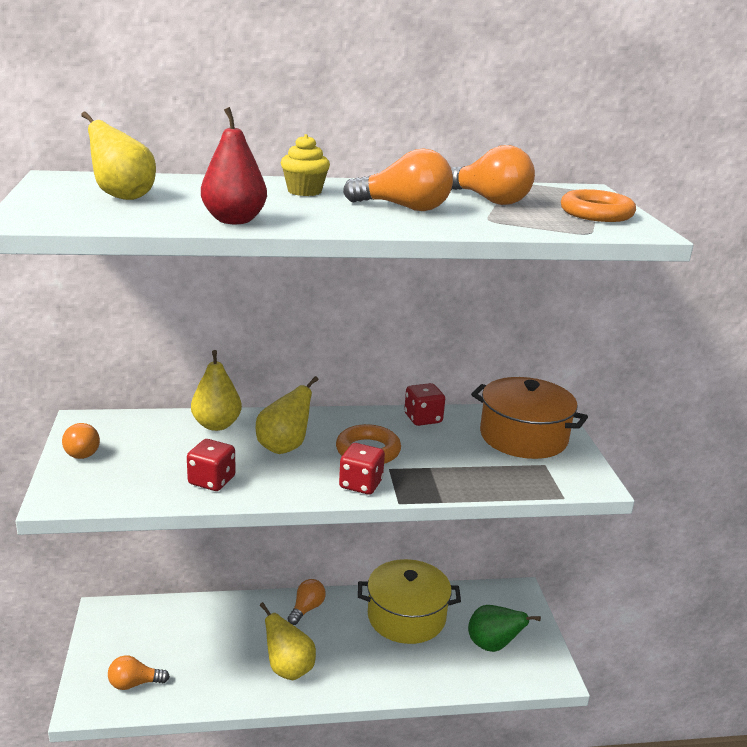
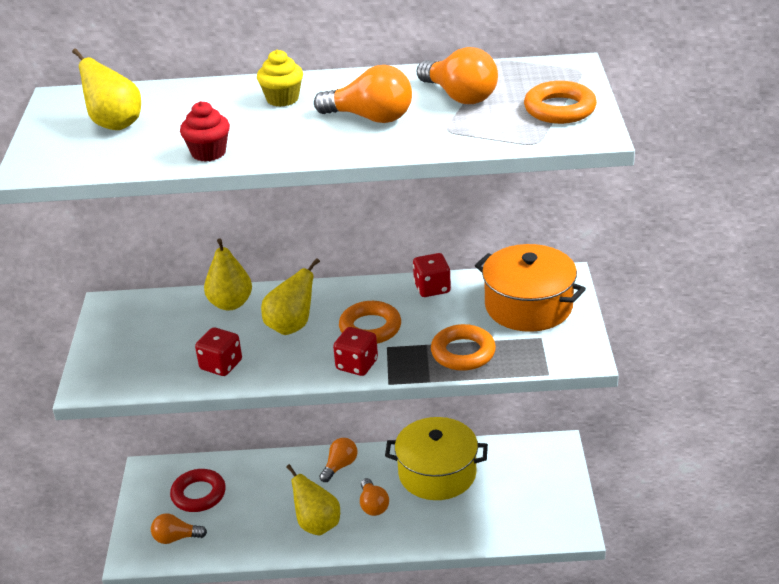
camera: 10 degrees right, 10 degrees up
(81, 451) = (107, 337): orange light bulb -> orange light bulb (373, 505)
(159, 637) = (198, 494): none -> red ring
(234, 220) = (208, 153): red pear -> red cupcake
(470, 476) = (463, 353): none -> orange ring
(492, 646) = (518, 502): green pear -> none

